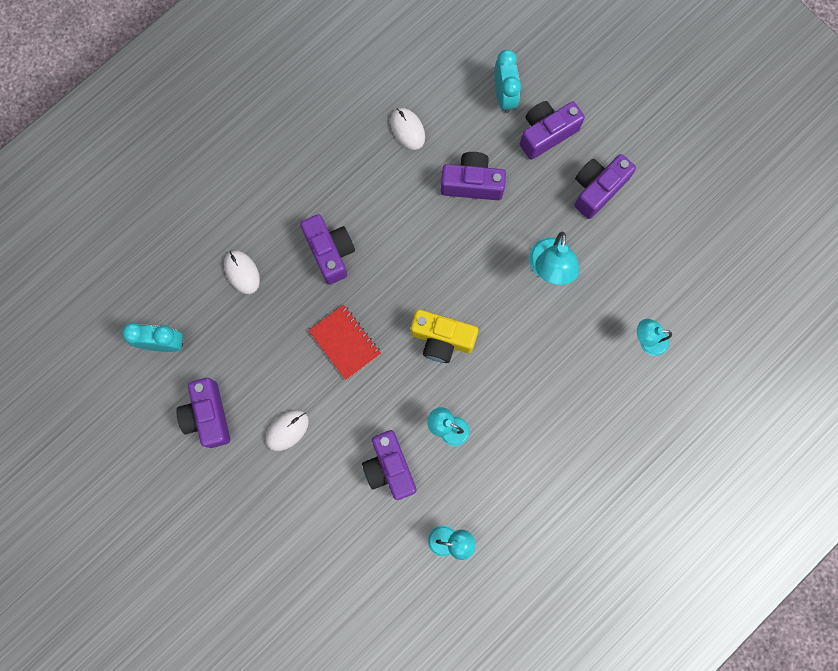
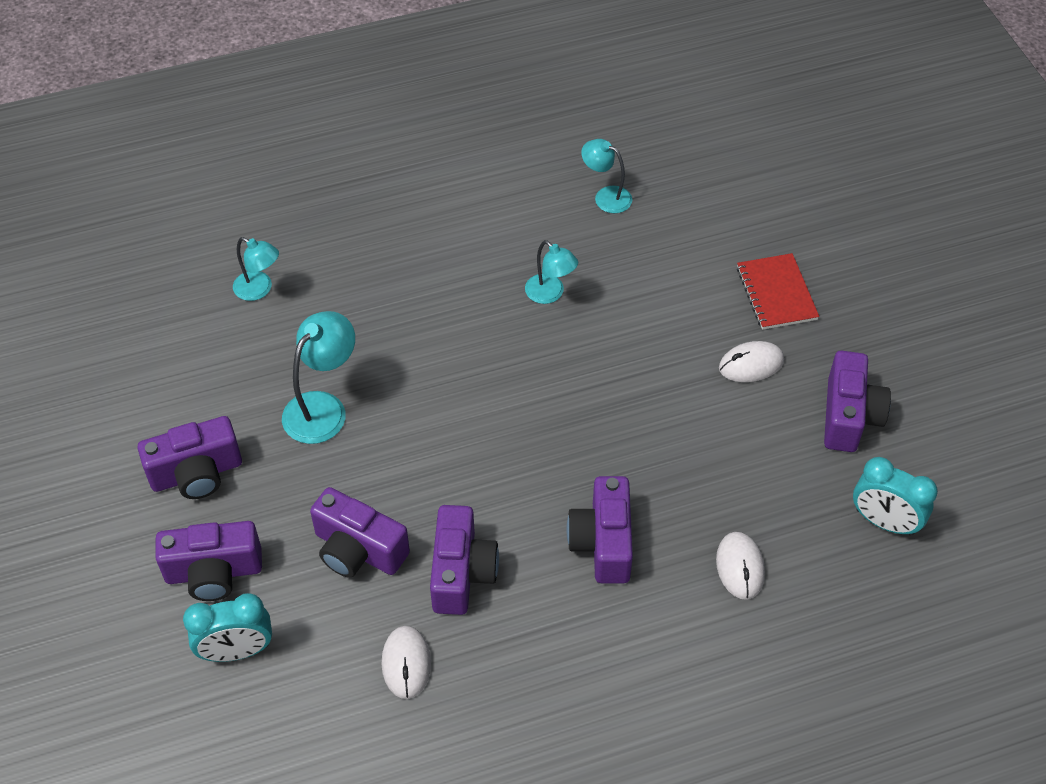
camera: 155 degrees left, 25 degrees down
(345, 342) = (633, 428): red notebook -> red notebook (776, 293)
(389, 468) = (641, 283): purple camera -> purple camera (461, 573)
(442, 339) = (506, 384): yellow camera -> none
(504, 95) = (237, 651): turquoise clock -> turquoise clock turned 120 degrees counterclockwise

